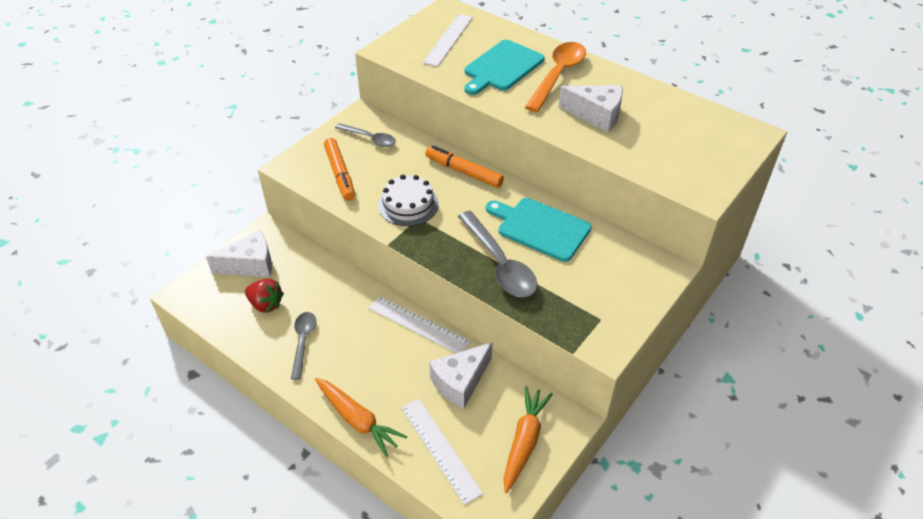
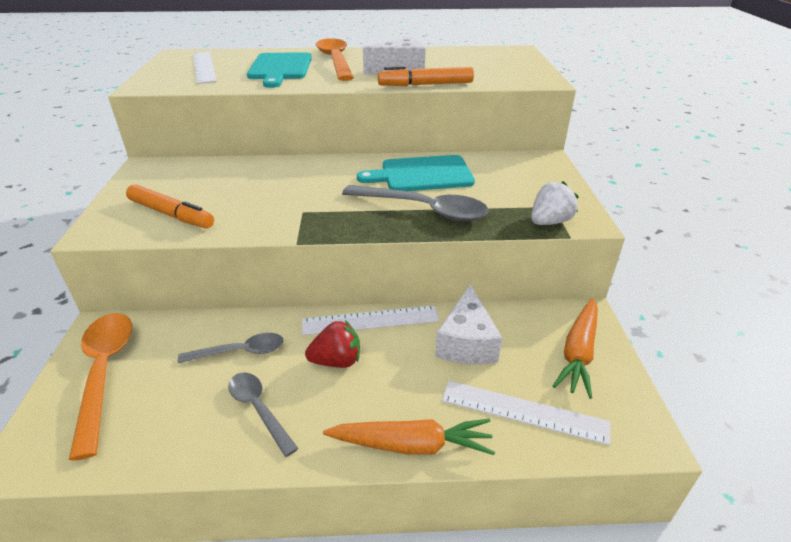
camera: 40 degrees left, 10 degrees down
(250, 265) = (104, 372): white cheese -> orange spoon
(266, 304) = (168, 400): red strawberry -> red strawberry (337, 361)
(370, 139) = (176, 179): grey spoon -> grey spoon (240, 351)
(408, 204) = (279, 207): white cake -> none
(463, 172) = (304, 167): orange marker -> orange marker (425, 85)
(524, 441) = (578, 353): orange carrot -> orange carrot turned 135 degrees counterclockwise
(576, 331) = (549, 222): none -> white strawberry

